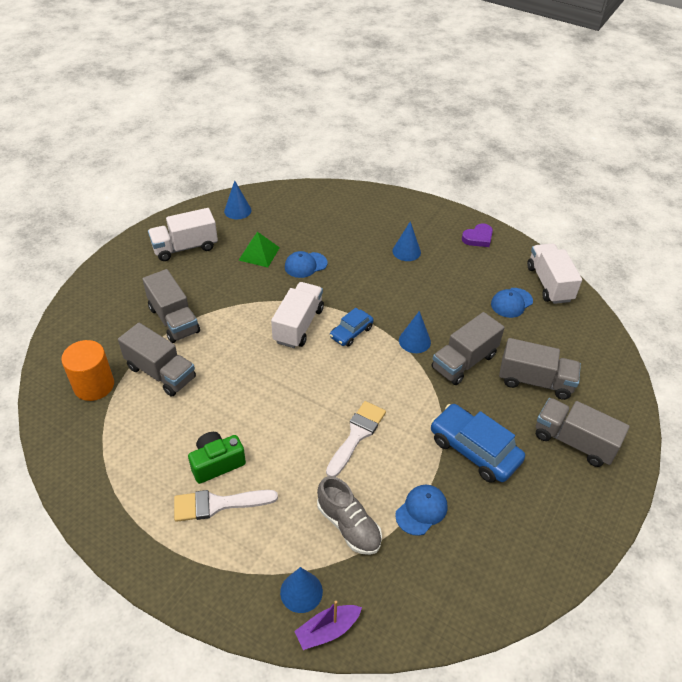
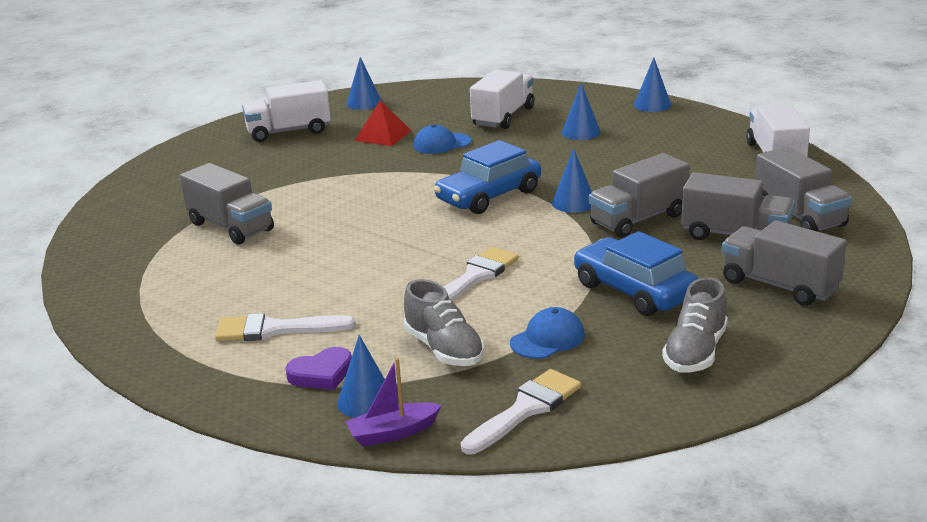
camera: 10 degrees right, 20 degrees down
(94, 385) = (144, 236): orange cylinder -> none
(174, 320) = (258, 186): grey truck -> grey truck (799, 216)
(217, 463) = (282, 297): green camera -> none
(259, 253) = (383, 135): green pyramid -> red pyramid
(298, 325) = (419, 190): white truck -> white truck (503, 117)
(351, 332) = (489, 196): blue car -> blue car, size x1.71
(419, 597) = (525, 409): none -> white brush
(453, 218) = (652, 105): none -> blue cone
(478, 238) = (683, 120): purple heart -> purple heart (321, 374)
(511, 303) = (717, 172): blue cap -> none
(527, 523) = (695, 352): none -> grey shoe

